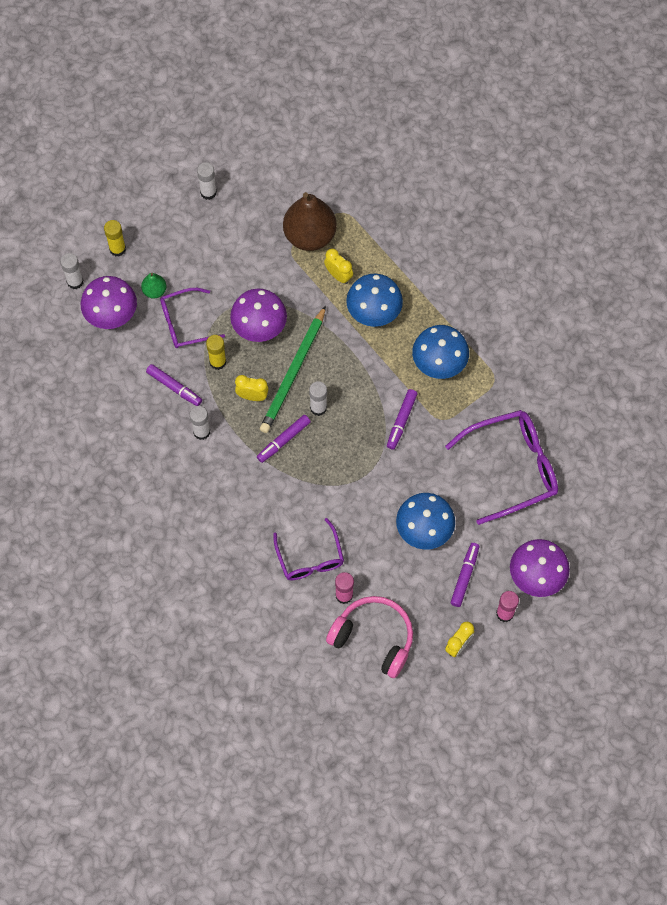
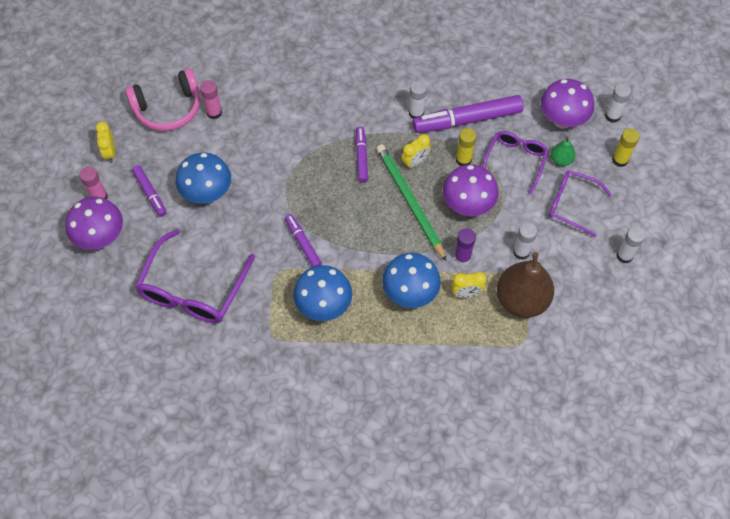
camera: 130 degrees right, 5 degrees down
(174, 387) = (467, 120): purple marker -> purple marker, size x1.86
(310, 299) = (462, 257): none -> purple glue stick
(310, 558) = (260, 112): purple glasses -> purple glasses (571, 204)
(318, 408) = (366, 197): white glue stick -> white glue stick (521, 252)

